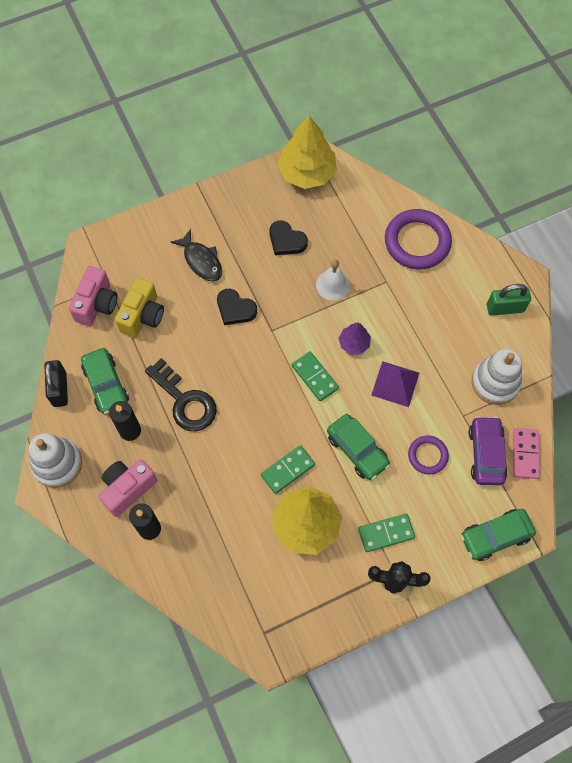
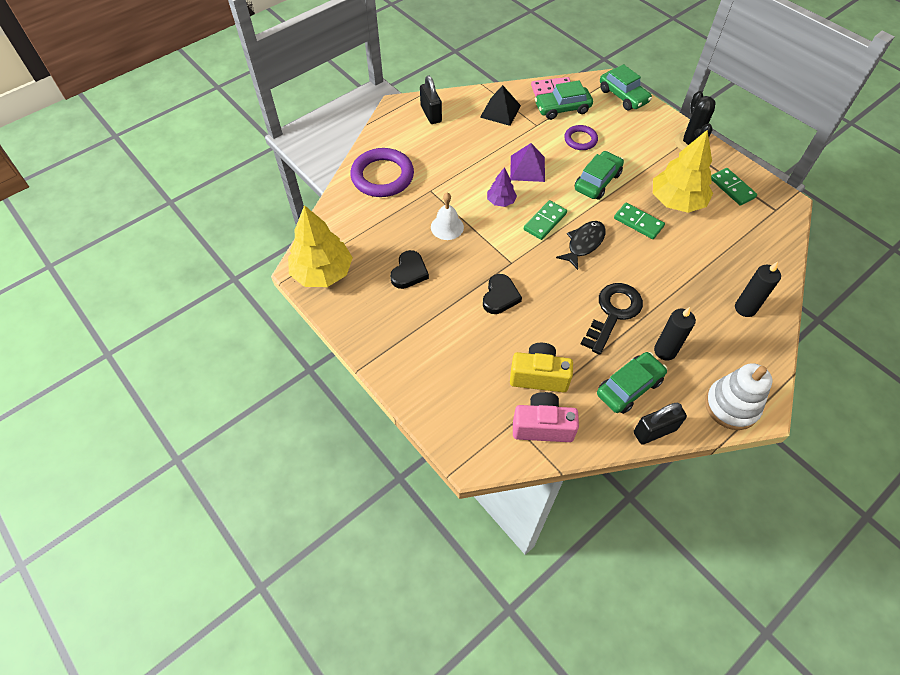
camera: 105 degrees left, 10 degrees down
(128, 489) = (720, 336): pink camera -> none
(201, 261) = (455, 339): black fish -> black fish (584, 243)
(386, 533) = (655, 153): green domino -> green domino (732, 188)
(486, 454) = (562, 109): purple car -> green car
(495, 382) = (500, 111): white stacking toy -> black pyramid
(505, 308) = (431, 114): green padlock -> black padlock

